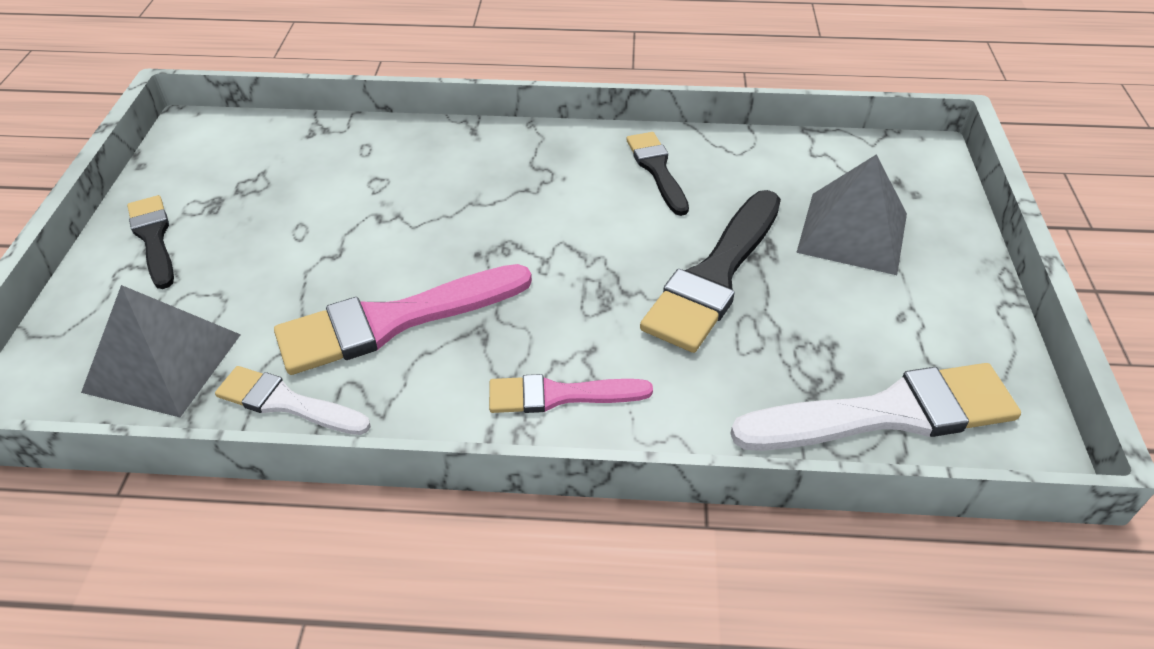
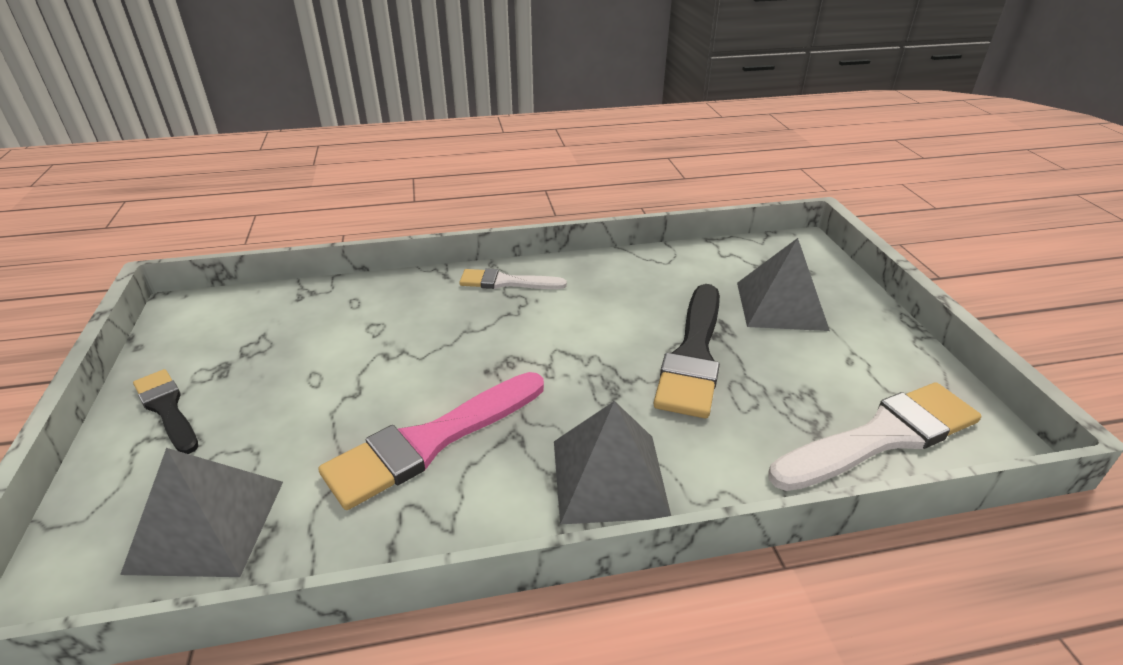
camera: 15 degrees left, 10 degrees down
(286, 403) = (350, 538): white brush -> white brush (506, 282)
(559, 395) = (609, 477): pink brush -> grey pyramid
(657, 170) = (609, 283): black brush -> none

